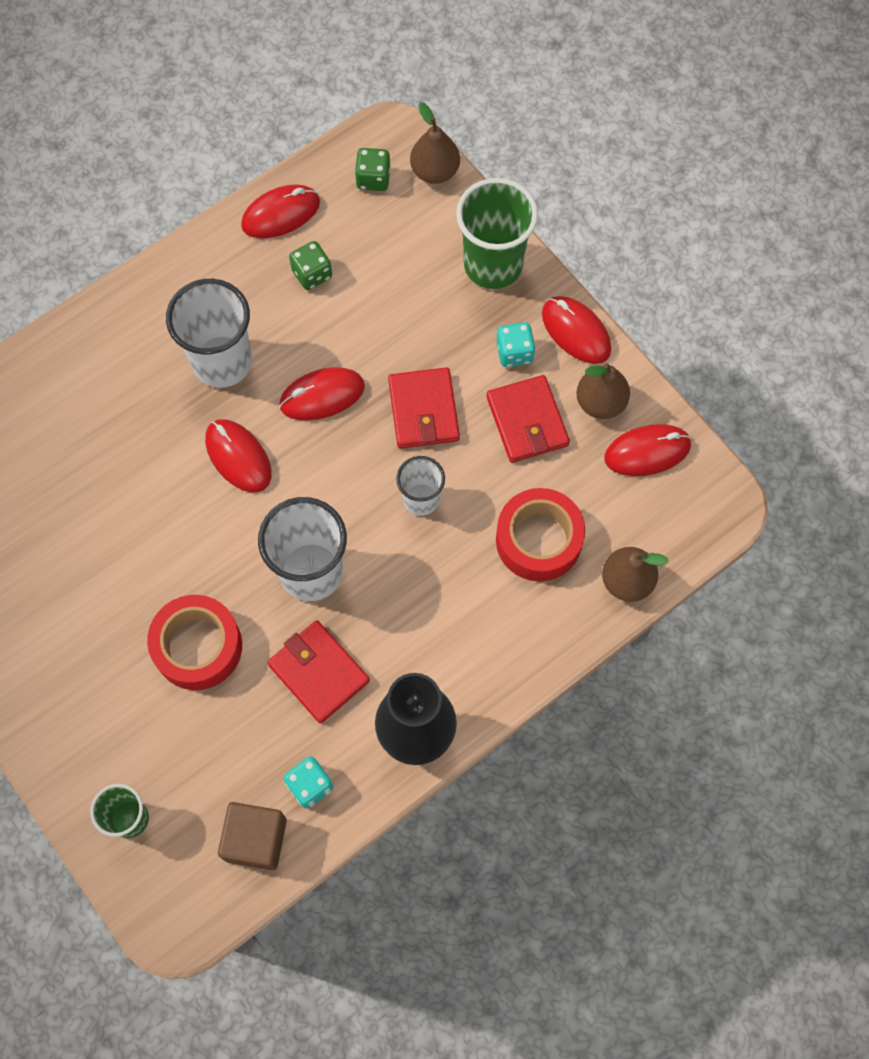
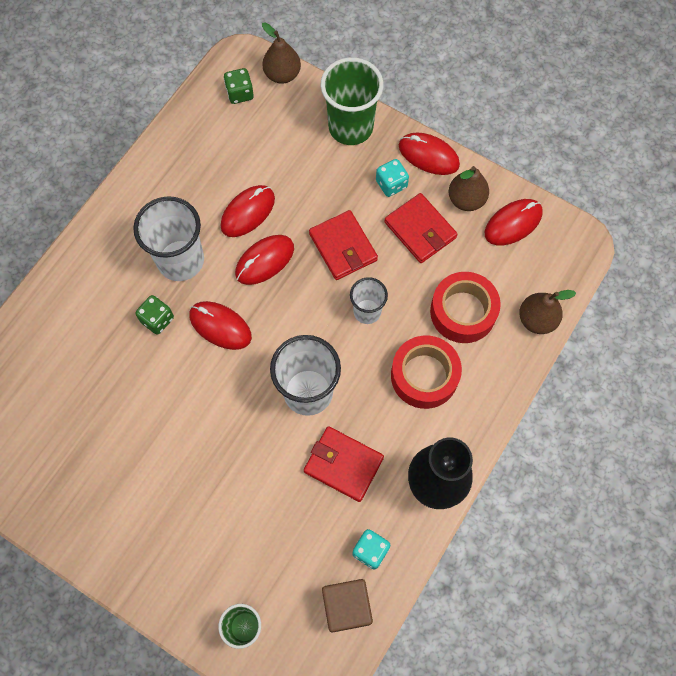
camera: 20 degrees left, 0 degrees up
(198, 646) = (245, 477): red tape -> red tape (424, 376)
(281, 214) = (182, 139): red mouse -> red mouse (248, 212)
(312, 274) = (222, 175): green dice -> green dice (157, 319)

